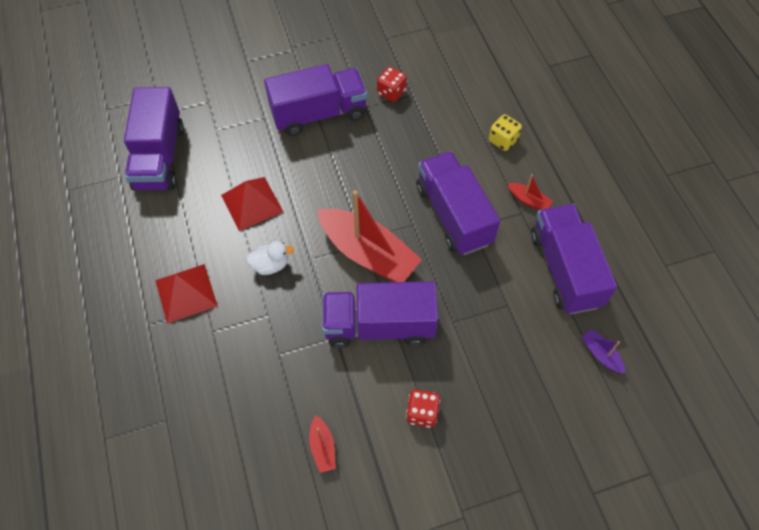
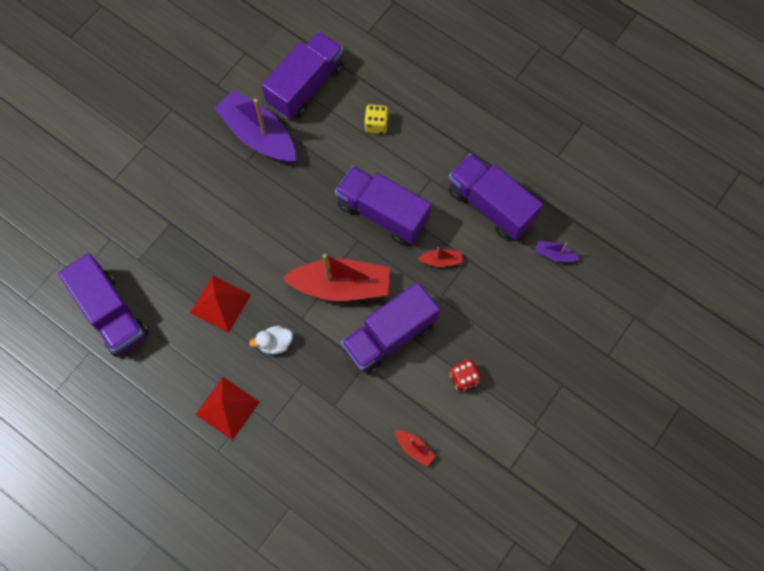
camera: 35 degrees left, 10 degrees up
(271, 265) = (275, 343): white duck -> white duck turned 150 degrees counterclockwise
(319, 114) = (213, 192): purple truck -> purple truck (306, 86)
(391, 92) = (258, 135): red dice -> purple boat
(528, 200) = (429, 165): red boat -> red boat (440, 260)

